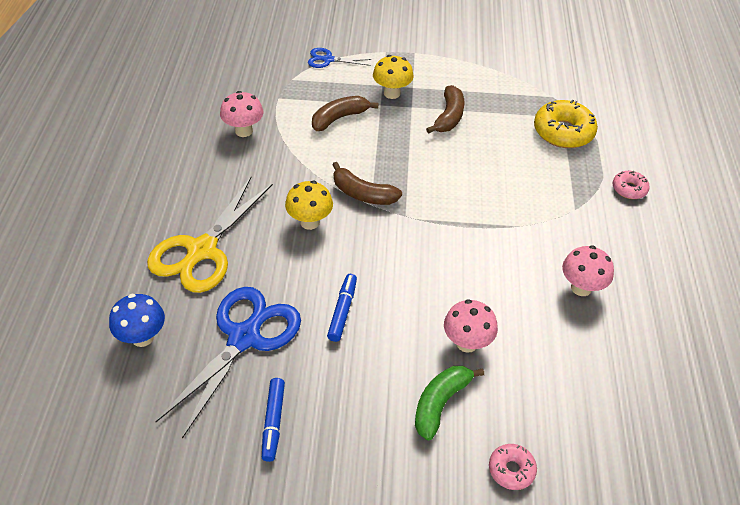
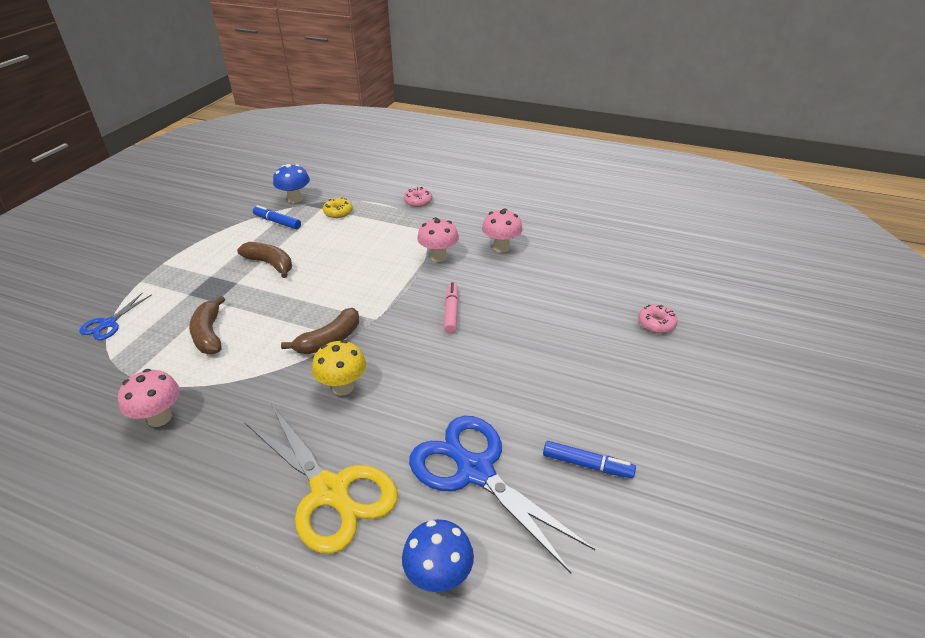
camera: 70 degrees left, 10 degrees down
(342, 311) = (470, 386): blue marker -> blue marker (277, 222)
(392, 93) = (206, 290): yellow mushroom -> none
(440, 403) = (589, 346): green banana -> none
(442, 270) = (451, 312): none -> pink marker
(467, 343) = (533, 317): pink mushroom -> pink mushroom (438, 257)
(563, 132) = (338, 212): yellow donut -> yellow donut, size x0.54
(566, 92) = (295, 199): none -> blue mushroom

